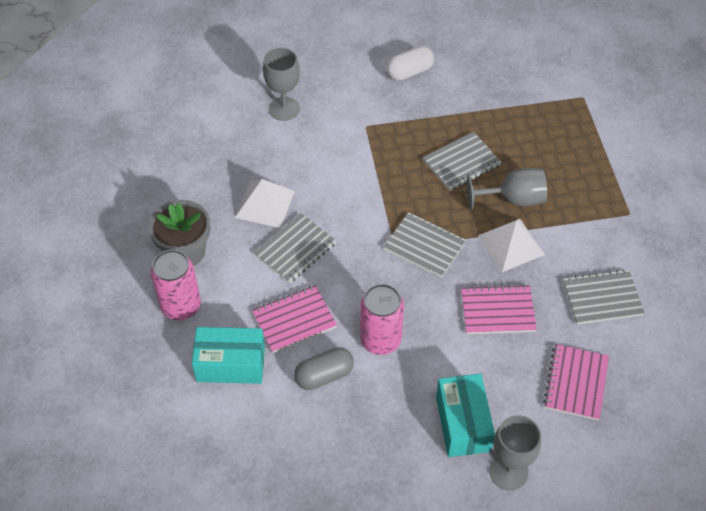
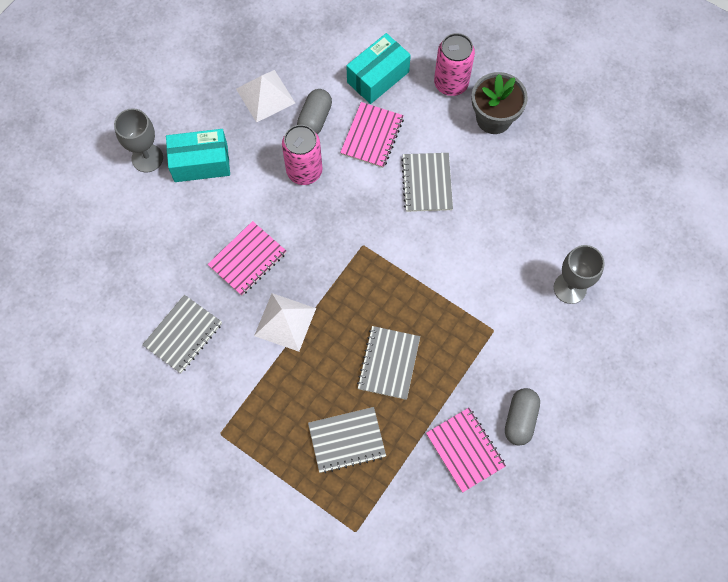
camera: 135 degrees right, 15 degrees up
(265, 204) = (486, 197): white pyramid -> white pyramid (265, 96)
(409, 72) = (520, 419): white capsule -> grey capsule
(424, 246) = (344, 265): grey notebook -> grey notebook (347, 440)
(463, 423) = (201, 163): turquoise box -> turquoise box turned 45 degrees counterclockwise
(513, 199) = (319, 365): grey goblet -> none
(575, 383) = (151, 252): pink notebook -> pink notebook (465, 450)

